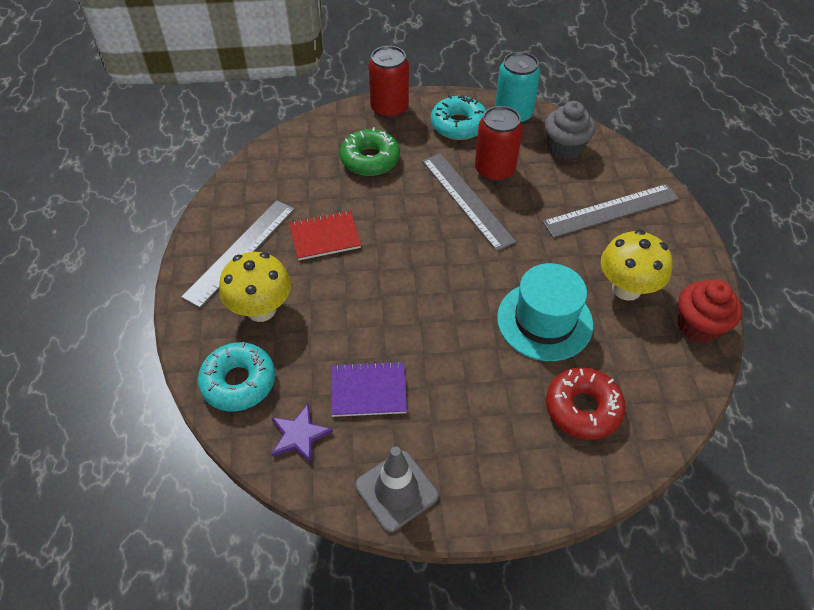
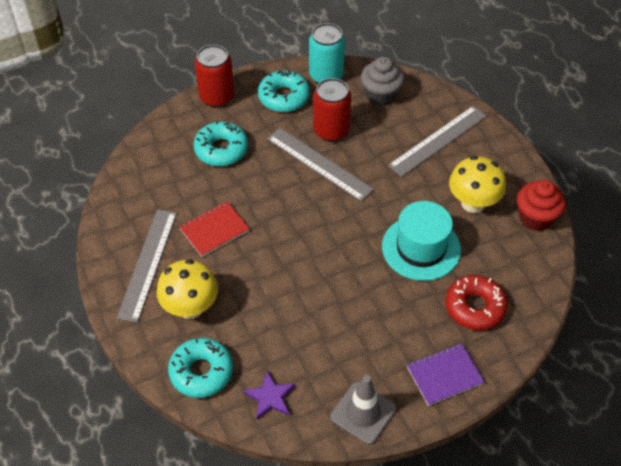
camera: 20 degrees left, 0 degrees up
(368, 390) = (308, 345): purple notebook -> purple notebook (444, 375)
(370, 159) = (221, 149): green donut -> turquoise donut

